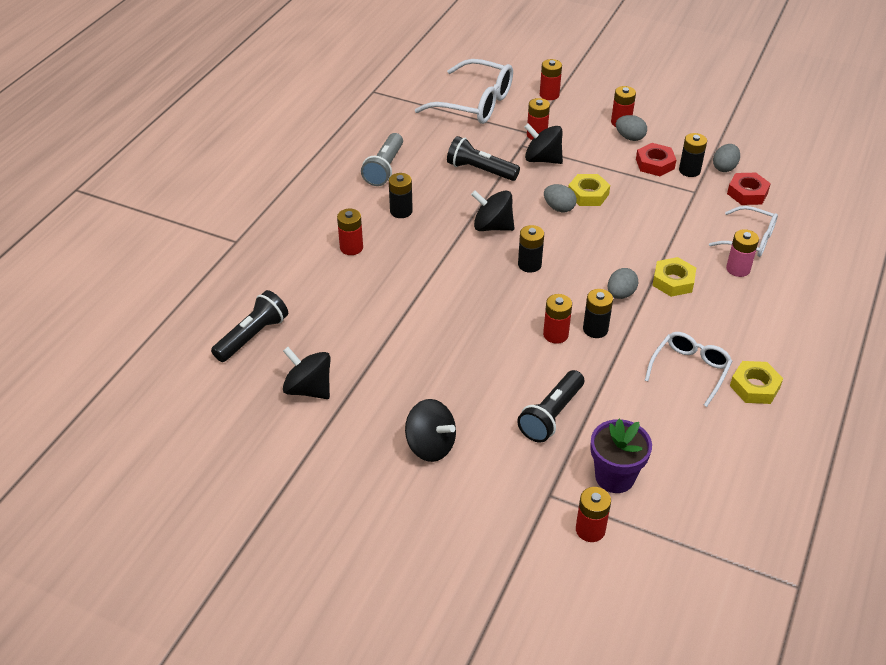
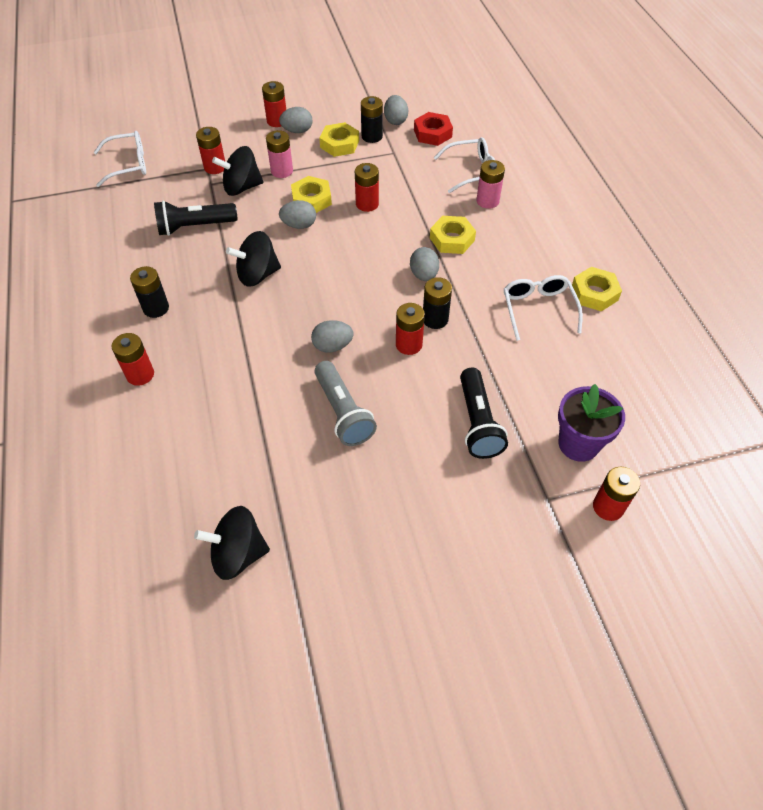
camera: 40 degrees left, 10 degrees up
(252, 336) = (123, 537): black flashlight -> none
(384, 168) = (98, 273): grey flashlight -> grey flashlight (343, 412)
(430, 445) = (408, 527): black spinning top -> none
(475, 103) = (129, 165): white glasses -> white glasses, size x0.61
(497, 303) = (332, 346): none -> grey egg
(529, 264) = (324, 292): black battery -> none
(549, 95) = (191, 125): red battery -> red battery (367, 204)
(586, 162) = (282, 171): none -> pink battery
(655, 164) = (339, 144): red nut -> yellow nut

